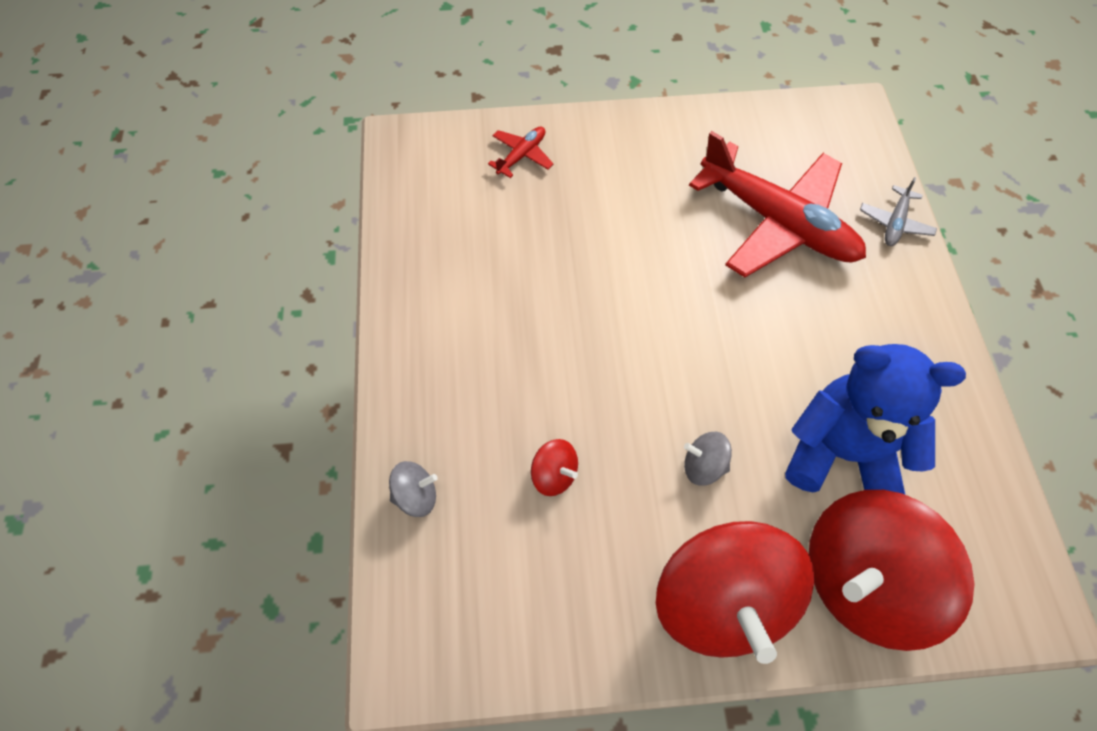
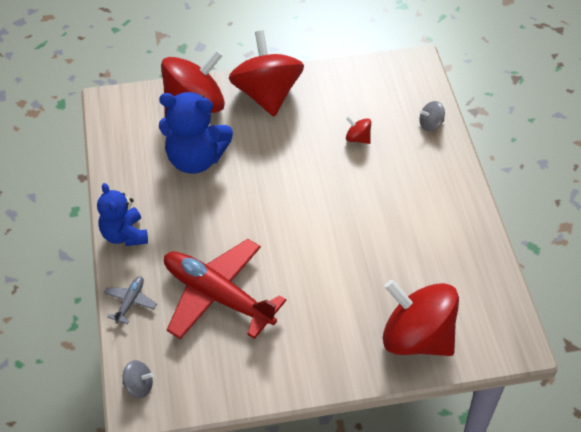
camera: 175 degrees right, 10 degrees down
(522, 155) = (417, 338): red plane -> red spinning top
(703, 466) = (275, 148): grey spinning top -> grey spinning top (139, 386)
(929, 320) = (124, 235): none -> blue teddy bear

